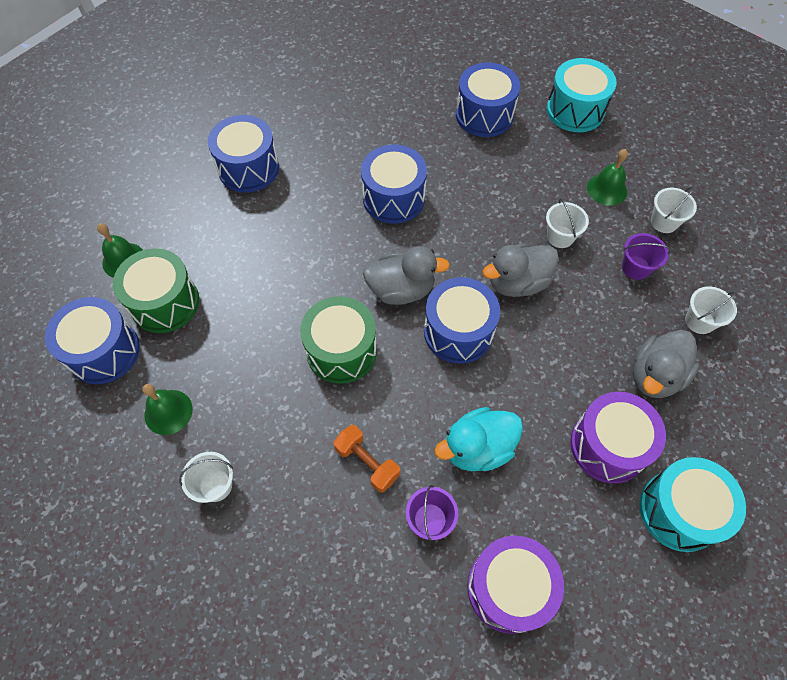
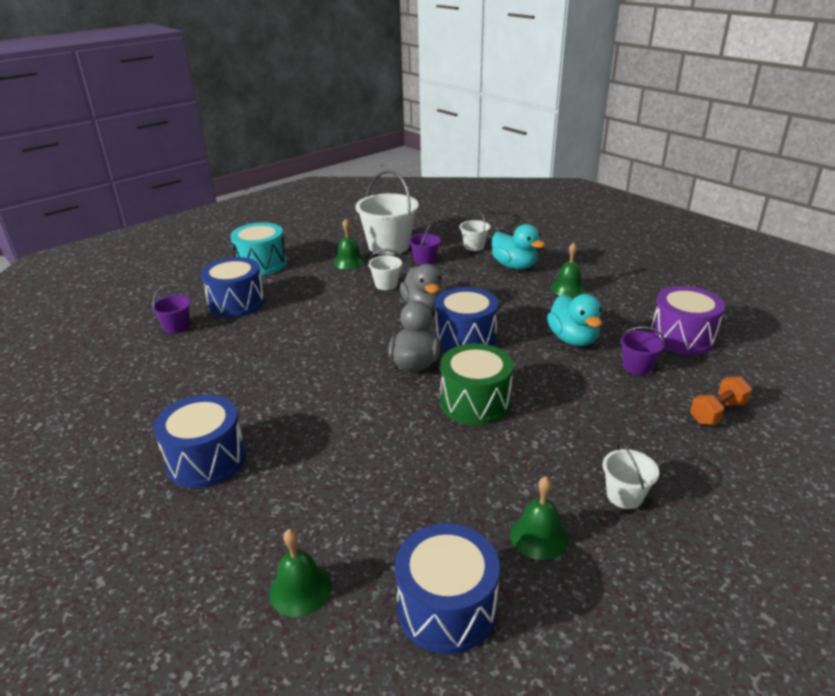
camera: 80 degrees left, 30 degrees down
(165, 303) = (384, 541): green drum -> none
(367, 463) = (590, 394): orange dumbbell -> orange dumbbell (717, 412)
(393, 198) = (307, 359): blue drum -> none
(430, 85) = (177, 327): none -> purple bucket
(608, 445) = (568, 288): purple drum -> green bell
(655, 376) = (514, 266): grey duck -> turquoise duck
(664, 222) = (389, 246): white bucket -> white bucket, size x2.02
(679, 510) = (612, 272): turquoise drum -> none

